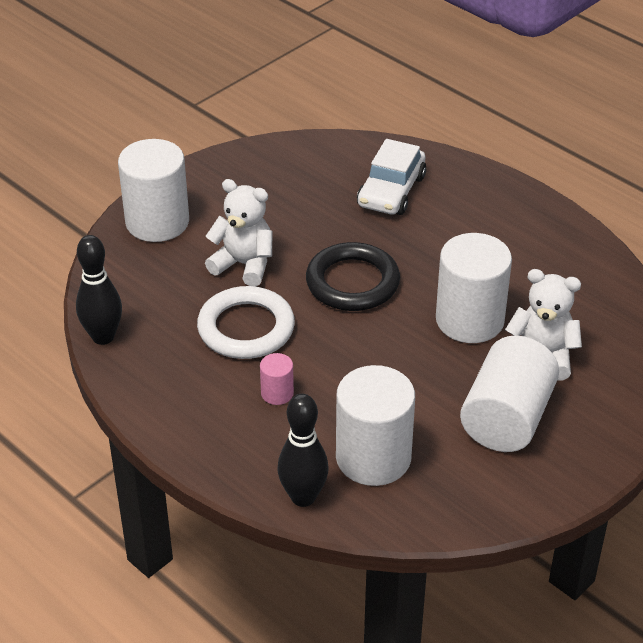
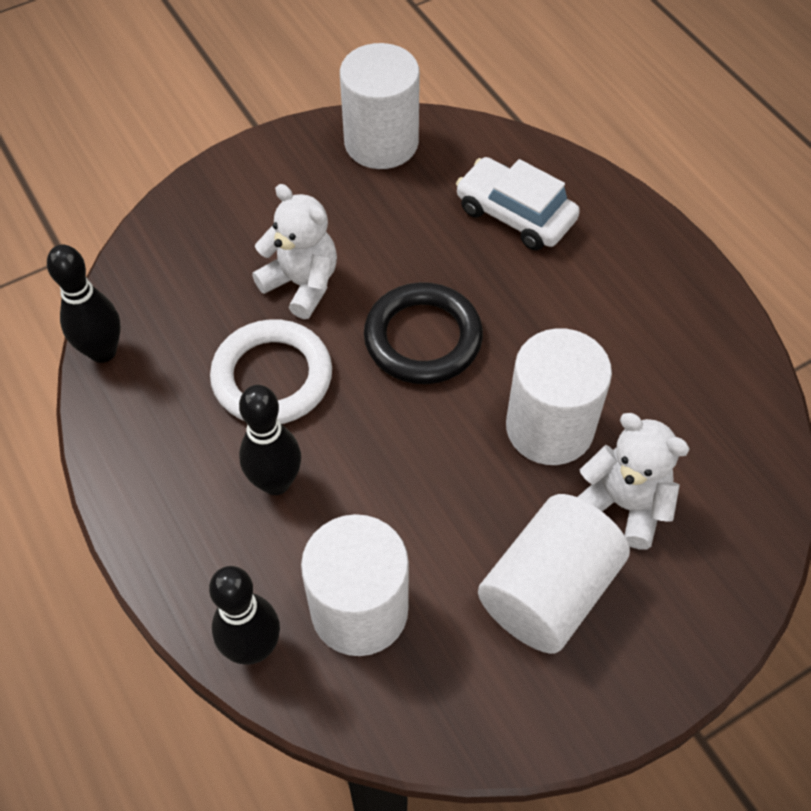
camera: 15 degrees right, 15 degrees up
(157, 222) = (223, 202): white cylinder -> white cylinder (381, 143)
(277, 393) = (276, 482): pink cylinder -> black bowling pin
(391, 191) = (515, 214): white car -> white car turned 90 degrees clockwise

